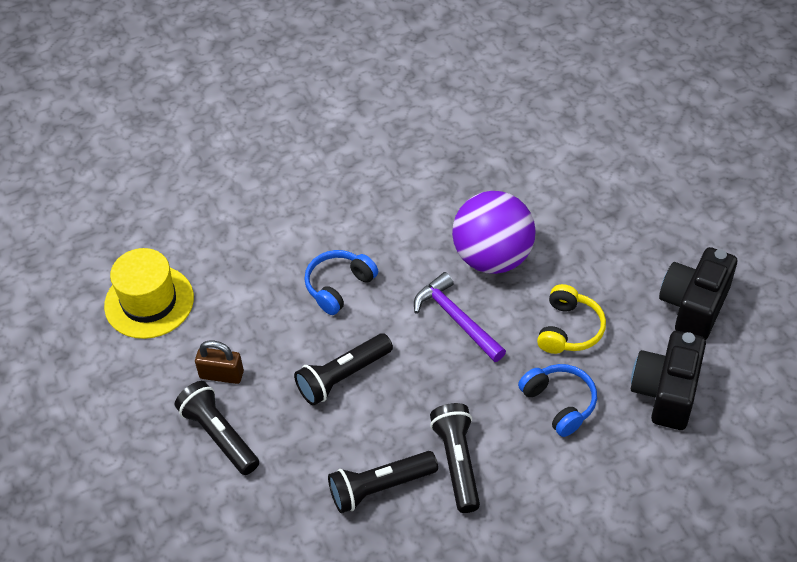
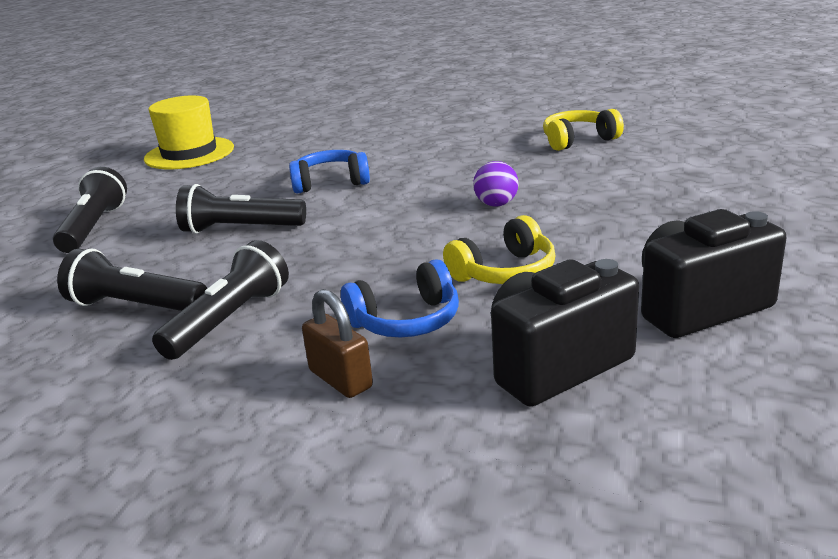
camera: 40 degrees right, 25 degrees down
(221, 375) = (161, 199): brown padlock -> brown padlock (340, 379)
(456, 318) = (398, 229): purple hammer -> none
(468, 140) = (578, 140): none -> yellow headphones
(492, 257) = (496, 204): purple ball -> purple ball, size x0.43
(559, 403) = (406, 321): blue headphones -> blue headphones turned 60 degrees clockwise

